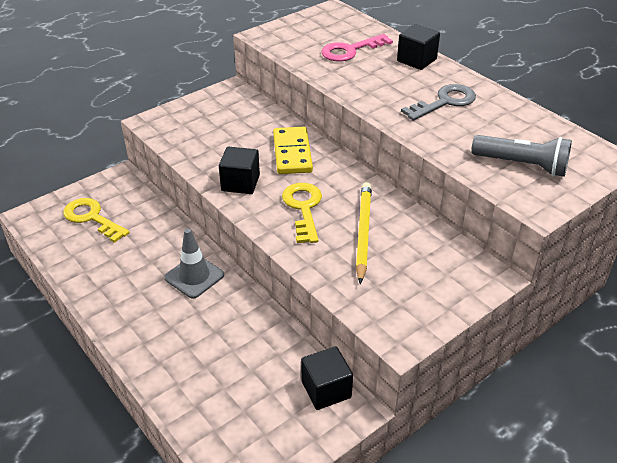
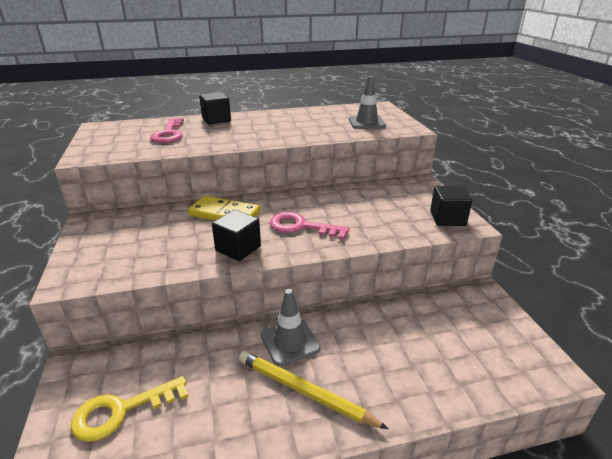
camera: 65 degrees left, 10 degrees down
(303, 208) = (301, 226): yellow key -> pink key
(326, 389) = (460, 299): black cube -> black cube (447, 218)
(363, 232) = (350, 210): yellow pencil -> yellow pencil (304, 391)
(445, 102) = (278, 124): grey key -> none
(522, 165) = (366, 123): grey flashlight -> grey traffic cone

